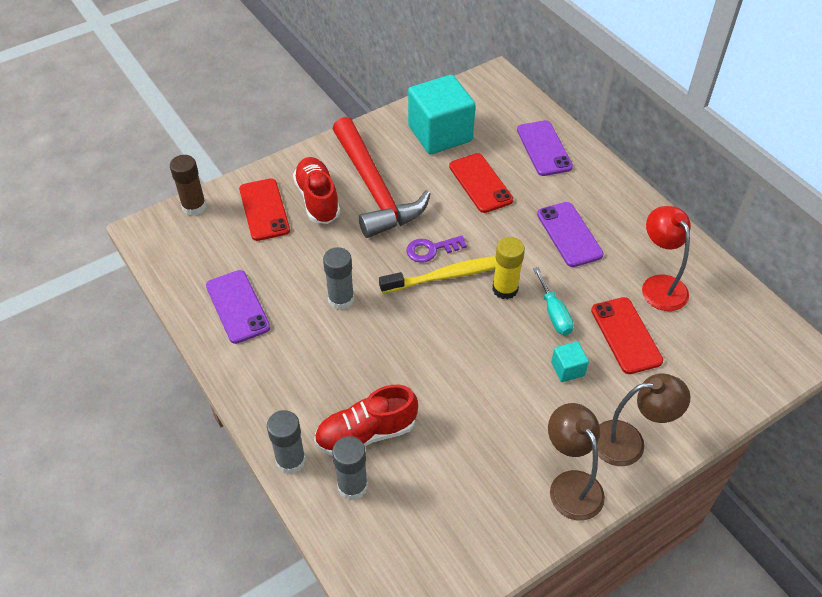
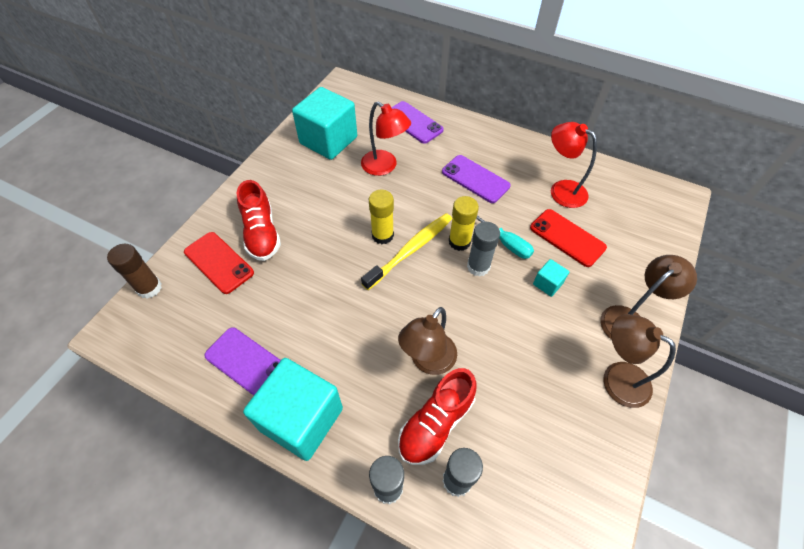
camera: 30 degrees left, 5 degrees up
(254, 372) = (301, 419): none -> turquoise cube
(317, 199) = (261, 233): red shoe -> red shoe turned 150 degrees counterclockwise
(341, 299) = (336, 311): grey glue stick -> grey glue stick (478, 266)
(375, 189) = (305, 205): red hammer -> none
(395, 380) = (428, 361): none -> brown lamp
(431, 250) = (382, 235): purple key -> yellow glue stick
(480, 183) = (385, 167): red phone -> red lamp

